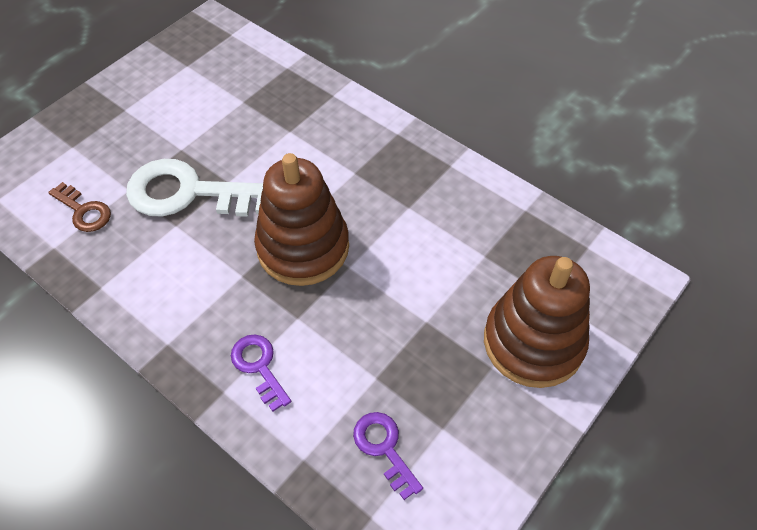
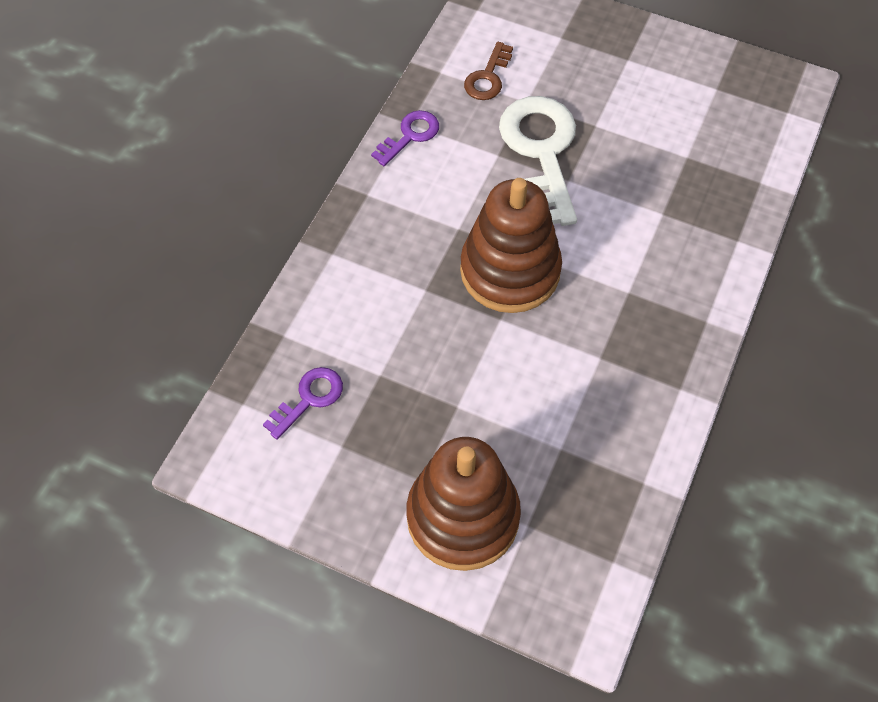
camera: 75 degrees right, 5 degrees up
(259, 367) = (364, 273): purple key -> purple key (410, 136)

